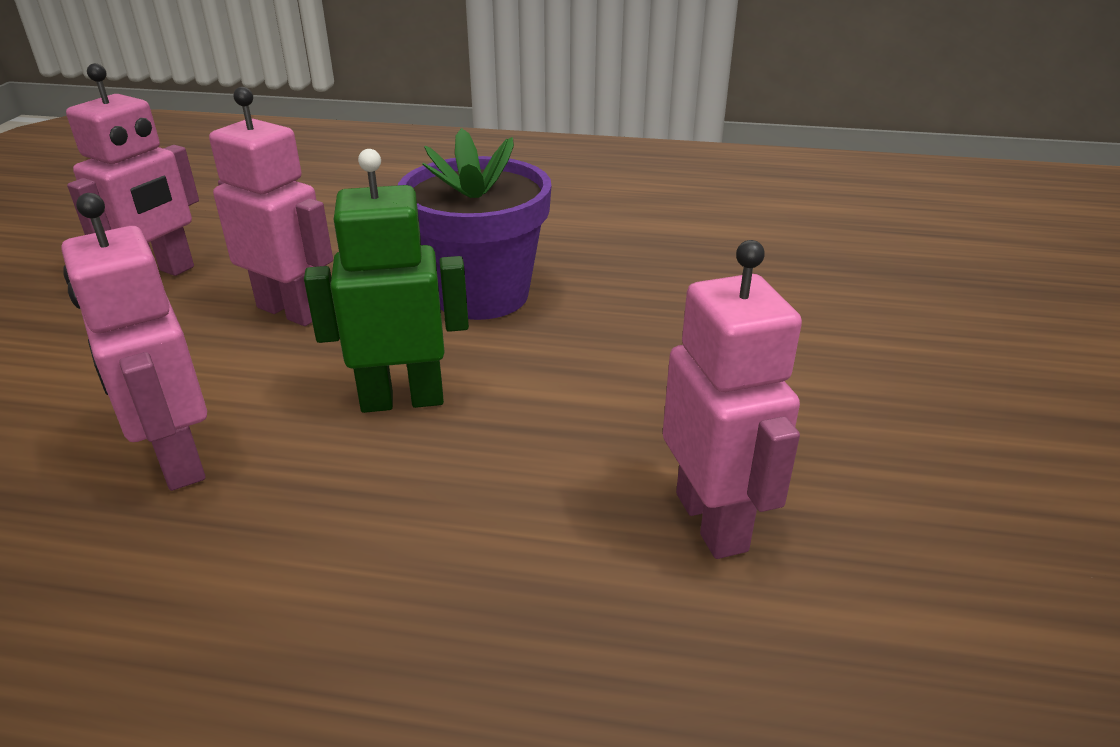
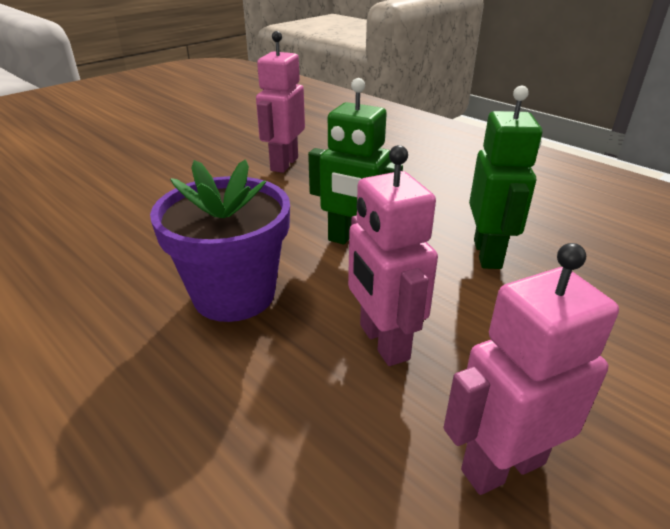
camera: 145 degrees left, 0 degrees up
(178, 461) = (488, 254): pink robot -> green robot

